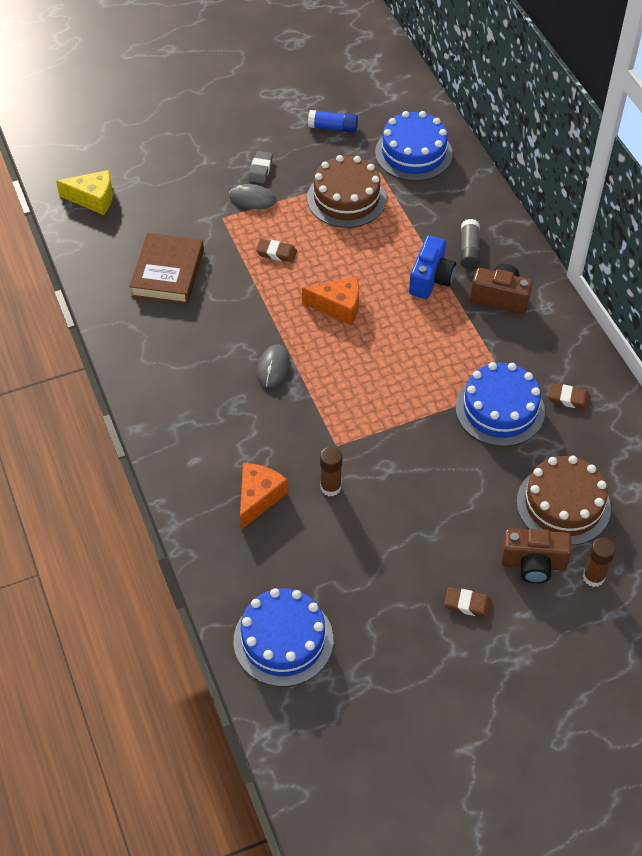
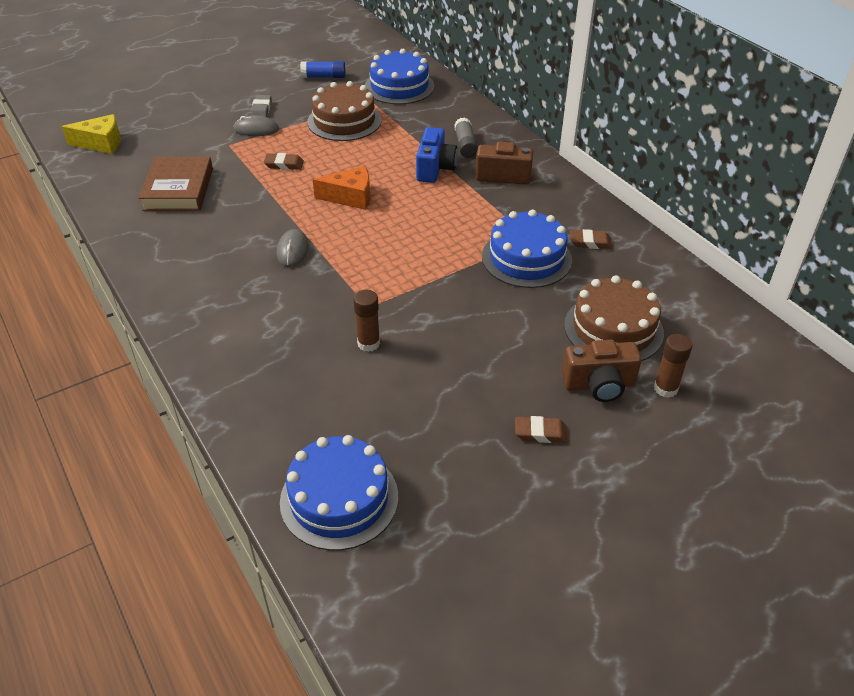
camera: 10 degrees left, 10 degrees down
(258, 497) = (292, 362): orange cheese -> none

